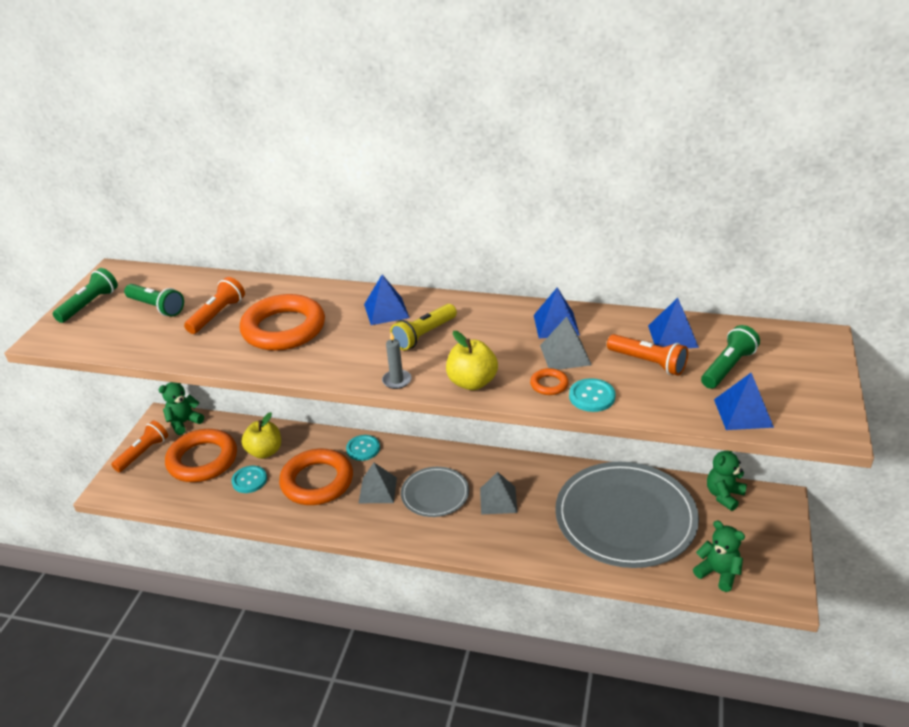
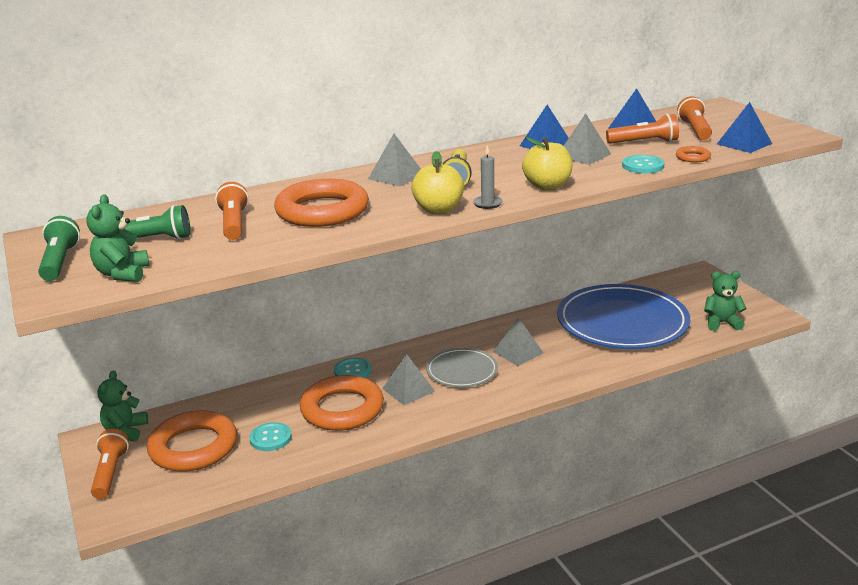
camera: 40 degrees left, 10 degrees down
(265, 452) = (255, 413): yellow apple -> yellow apple (438, 210)
(386, 311) = (396, 176): blue pyramid -> grey pyramid
(549, 384) = (603, 170): orange ring -> orange ring (692, 157)
(625, 517) = (622, 322): grey plate -> blue plate
(724, 495) = (665, 284): green teddy bear -> green teddy bear (122, 274)
(728, 367) = (695, 130): green flashlight -> orange flashlight

